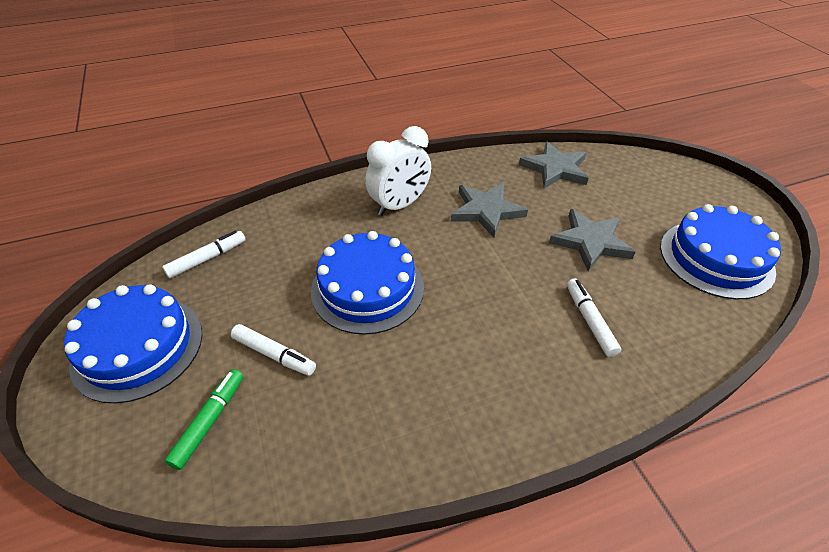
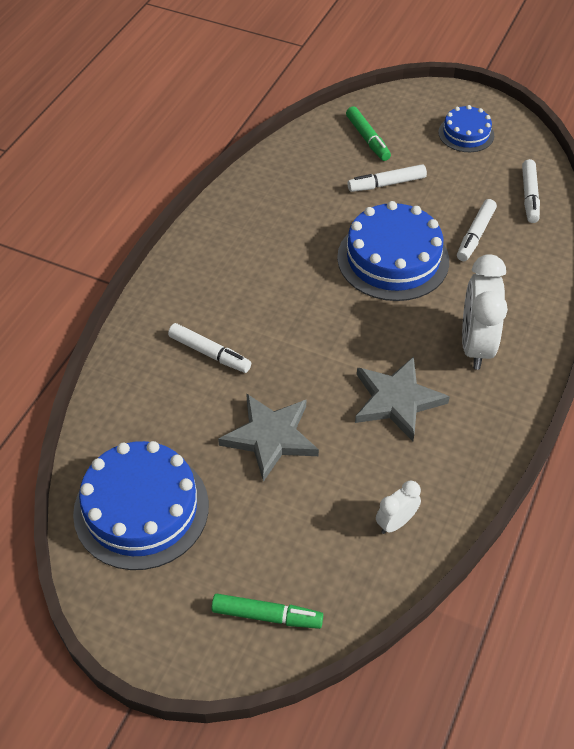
camera: 135 degrees right, 5 degrees up
(138, 347) = (466, 134): blue cake -> blue cake, size x0.55
(288, 261) = (475, 235): none -> white marker
(555, 169) = (396, 523): grey star -> white clock
(664, 176) = (267, 616): none -> green marker

